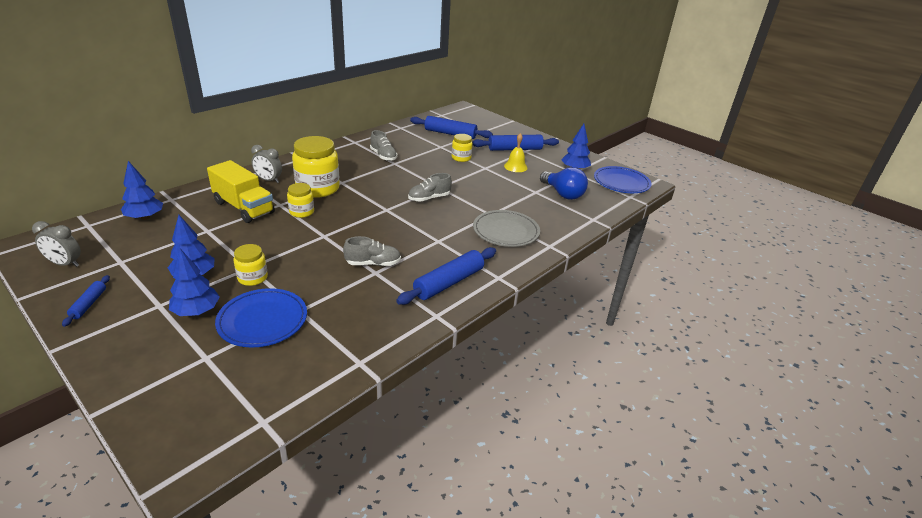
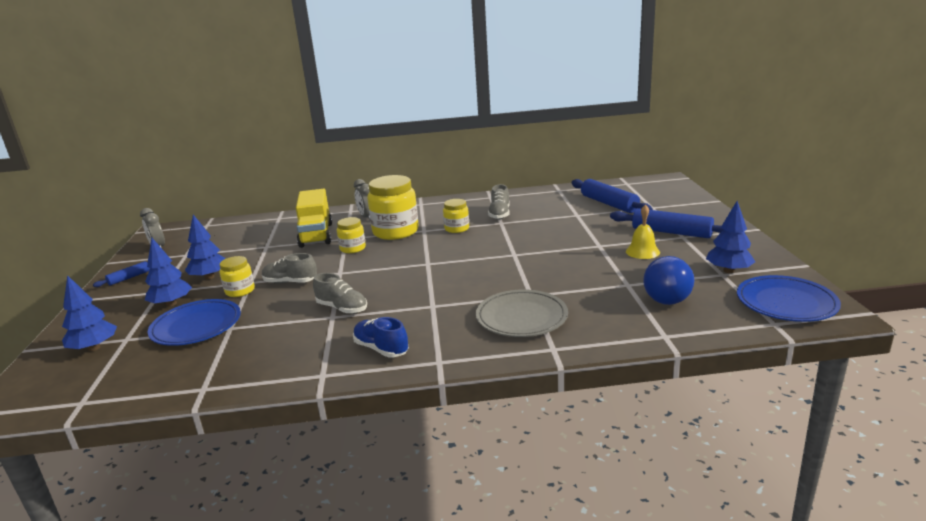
camera: 45 degrees right, 10 degrees down
(145, 217) = (244, 227): blue tree -> blue tree (94, 348)
(429, 198) = (486, 263): grey shoe -> grey shoe (290, 282)
(449, 282) = (381, 349): blue rolling pin -> blue shoe
(461, 158) = (584, 230): yellow jar -> yellow jar (457, 229)

